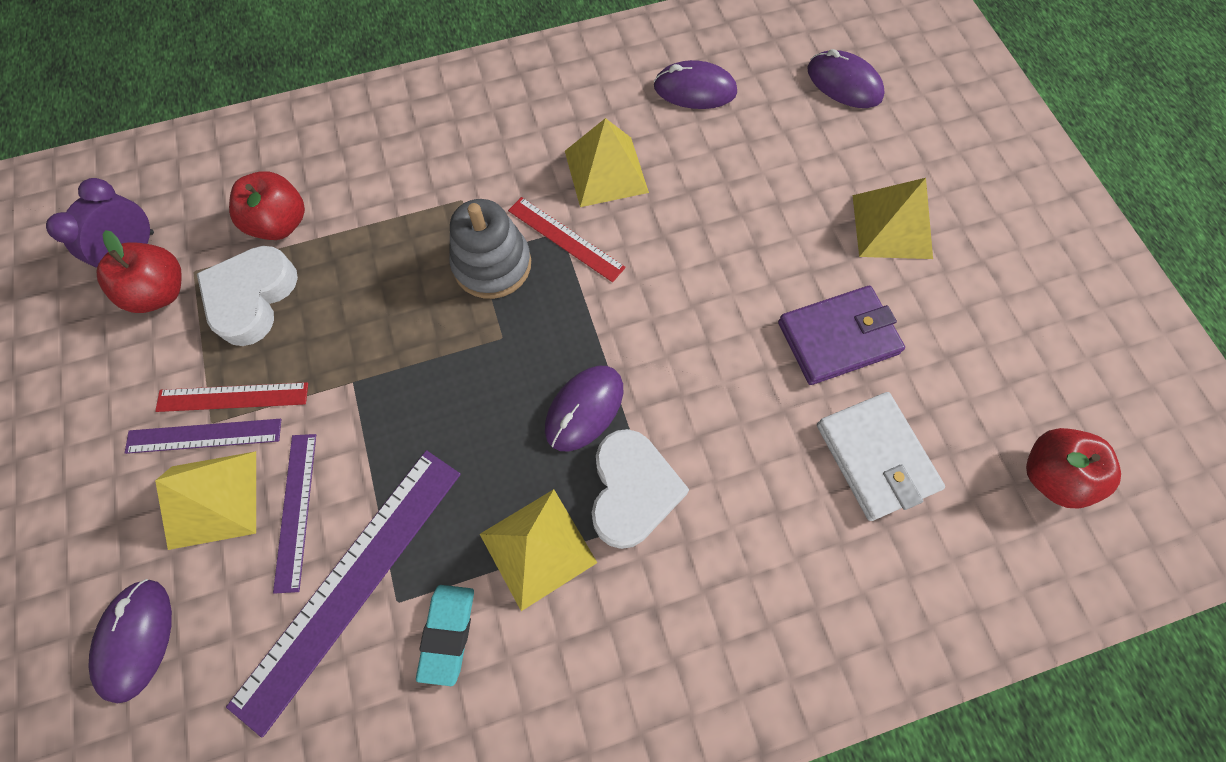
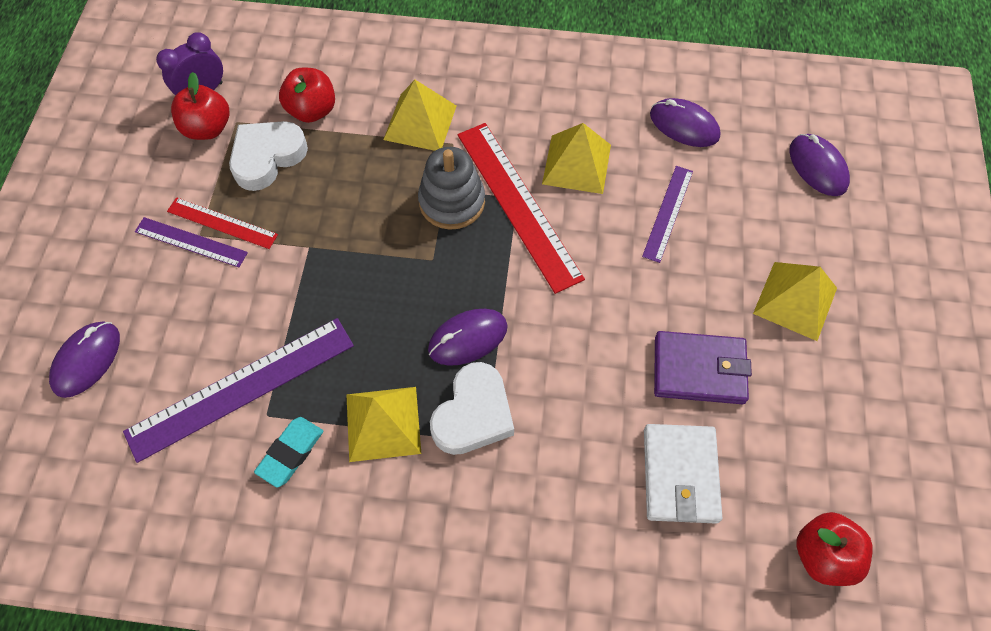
camera: 25 degrees right, 5 degrees down
(213, 499) = (177, 288): yellow pyramid -> yellow pyramid (420, 122)
(296, 510) = (228, 321): purple ruler -> purple ruler (668, 213)
(565, 239) = (518, 204): red ruler -> red ruler, size x1.82

